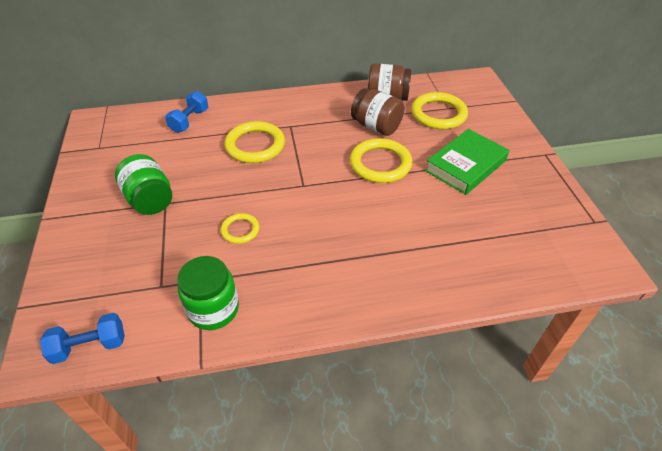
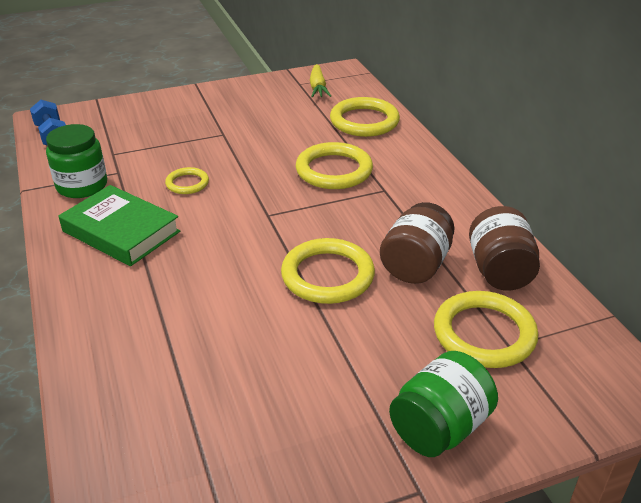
camera: 80 degrees right, 10 degrees down
(115, 137) = (318, 88): none -> yellow carrot
(150, 200) = (226, 125): green jar -> green jar (439, 427)
(189, 121) = (364, 121): blue dumbbell -> yellow ring
(465, 165) = (349, 369): green book -> green book (121, 231)

